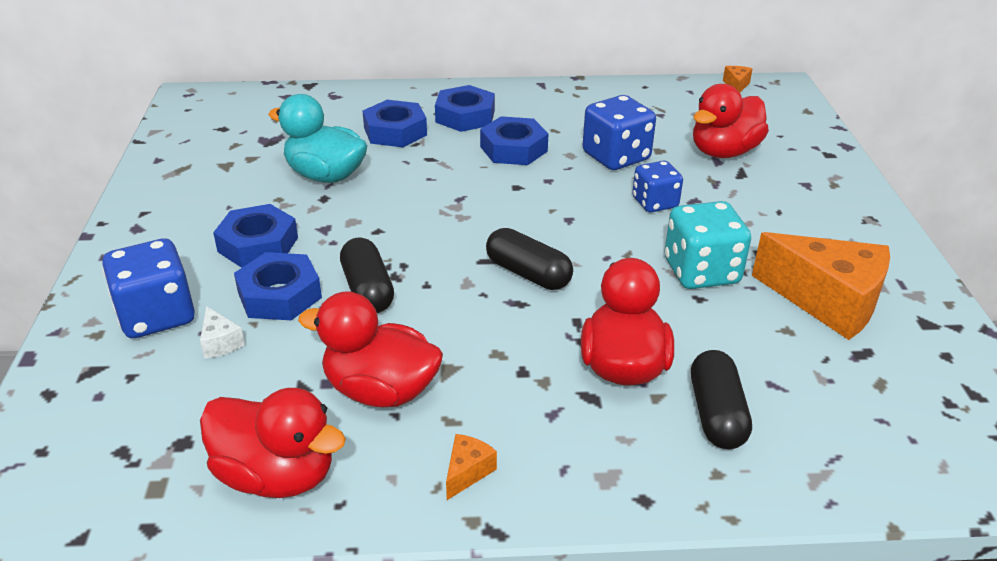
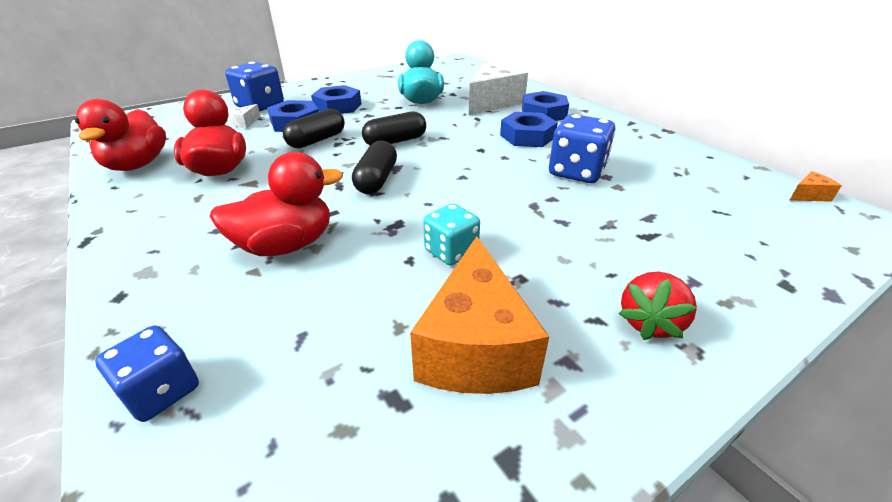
camera: 60 degrees right, 0 degrees up
(395, 131) = (493, 102): blue nut -> white cheese
(467, 472) = (145, 216): orange cheese -> none
(655, 203) = (532, 204): blue dice -> blue dice (162, 391)
(701, 272) = (451, 251): turquoise dice -> turquoise dice, size x0.65
(716, 414) = (240, 309): black capsule -> black capsule (395, 141)
(724, 152) = (670, 217): red duck -> none
(838, 221) = (649, 322): none -> red strawberry

